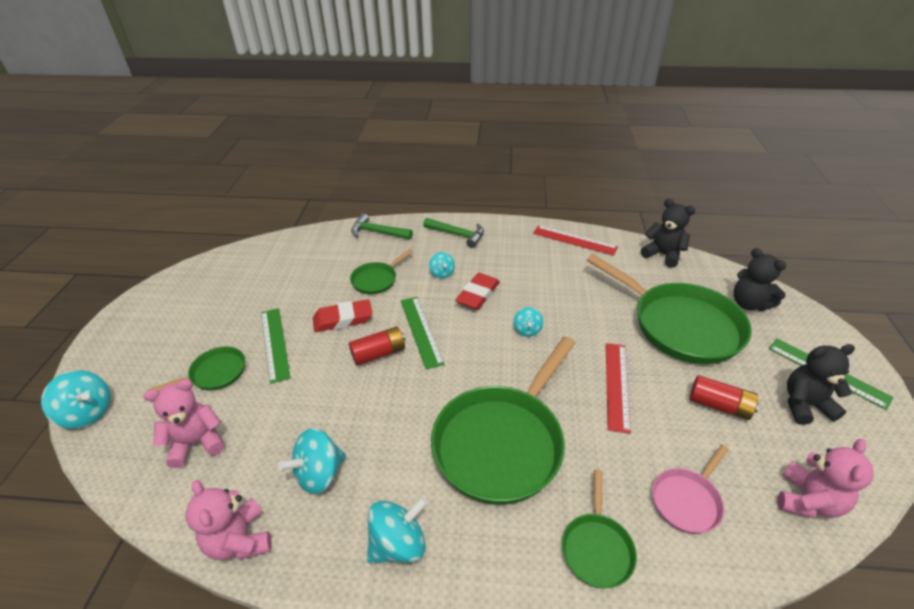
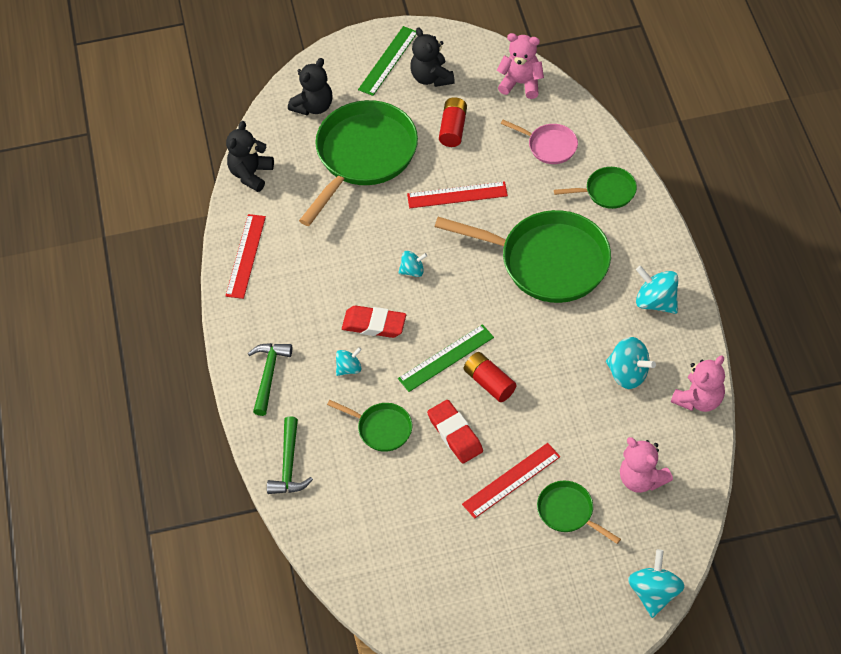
camera: 105 degrees left, 15 degrees up
(274, 343) = (511, 480): green ruler -> red ruler

